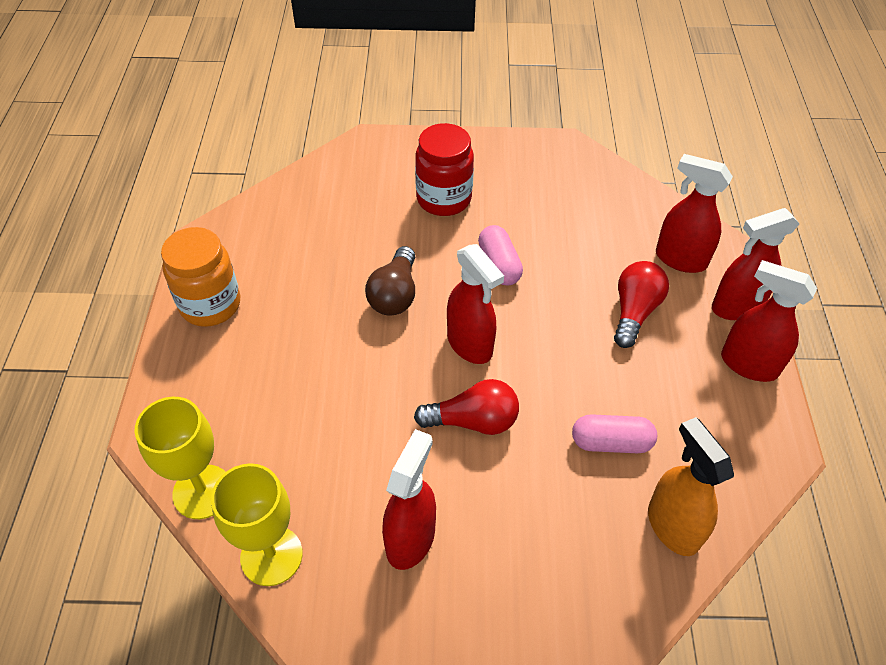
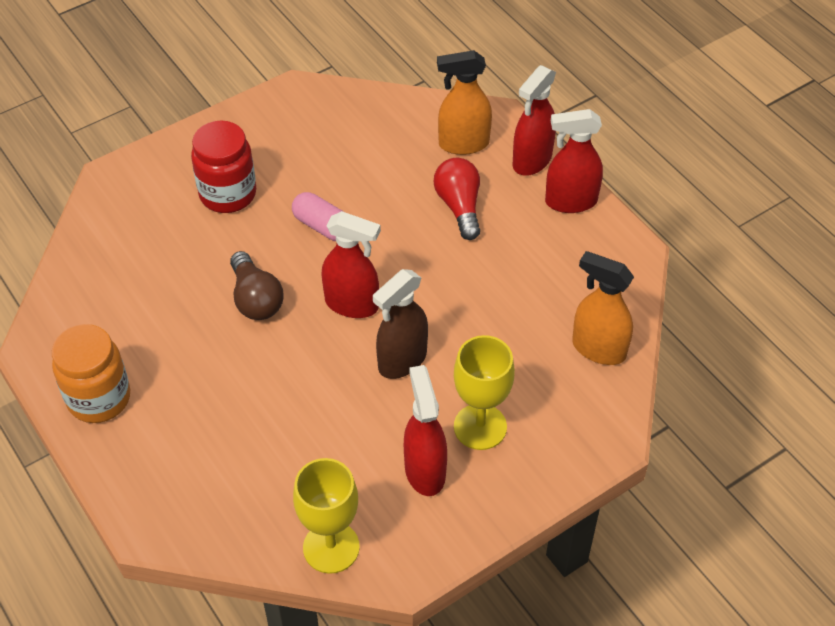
camera: 35 degrees left, 0 degrees up
(202, 492) = (234, 540): yellow goblet -> yellow goblet (480, 427)
(473, 421) = (402, 361): red light bulb -> brown spray bottle
(611, 443) = (515, 316): pink capsule -> none
(680, 259) = (463, 144): red spray bottle -> orange spray bottle

